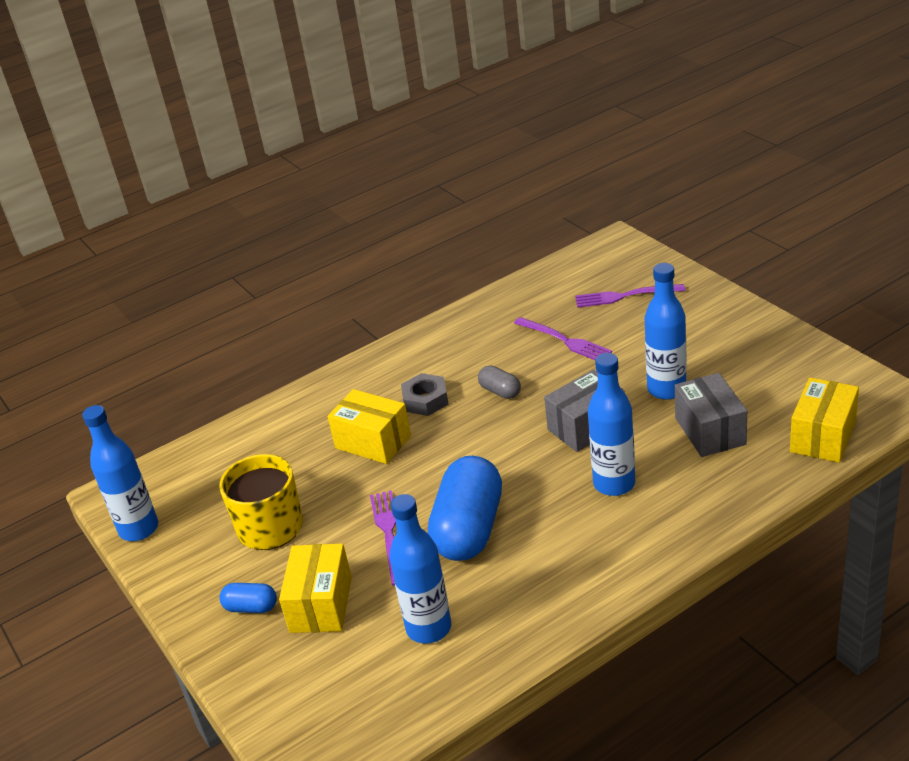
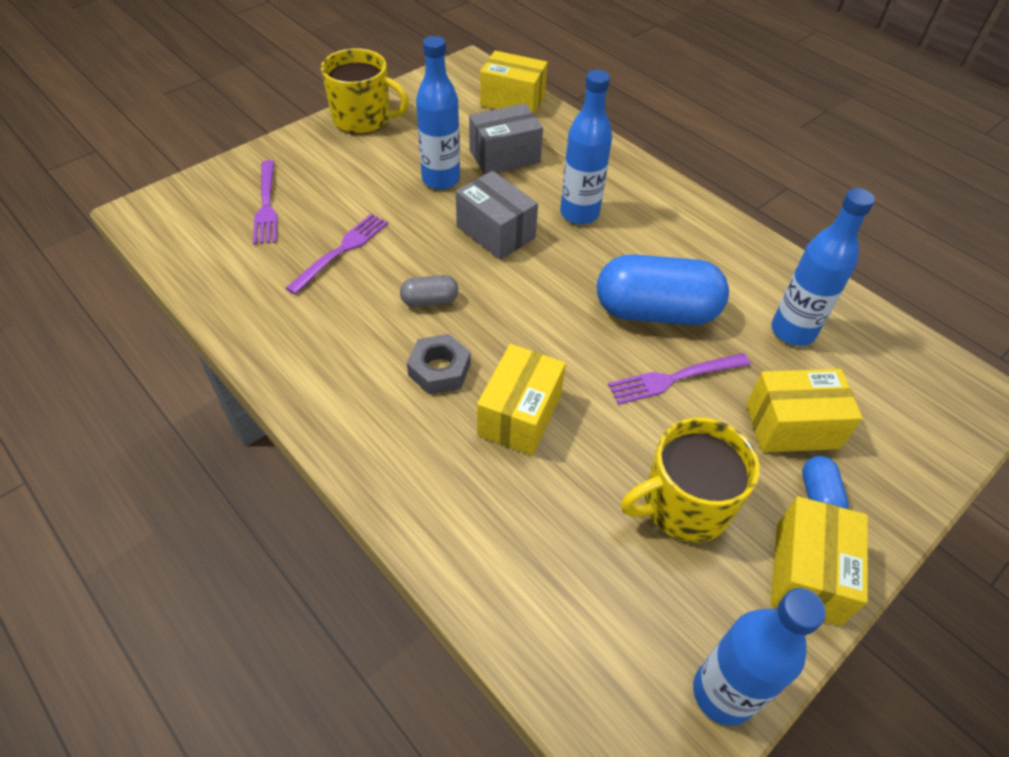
camera: 105 degrees left, 15 degrees up
(195, 587) = (807, 573): none -> yellow box
(500, 391) = (430, 301): grey capsule -> grey capsule turned 45 degrees clockwise
(765, 334) = (363, 119): none -> yellow mug

